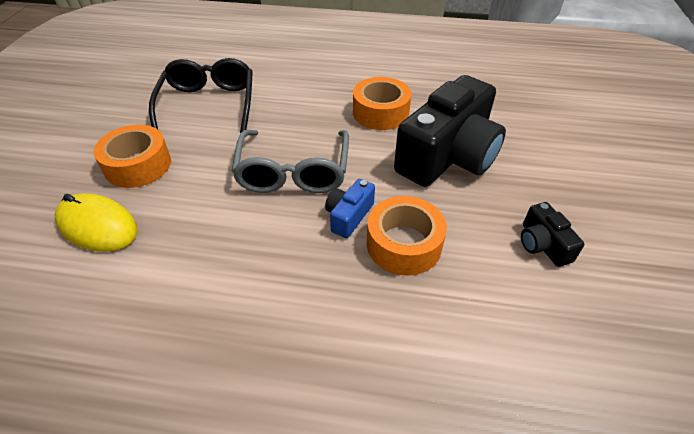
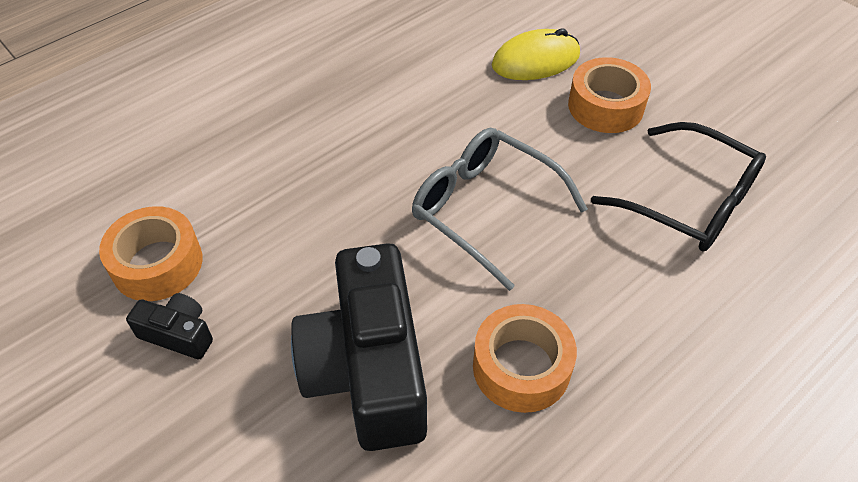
camera: 130 degrees right, 5 degrees up
(349, 216) = (379, 213): blue camera -> none
(404, 244) = (305, 228): orange tape -> orange tape (157, 264)

